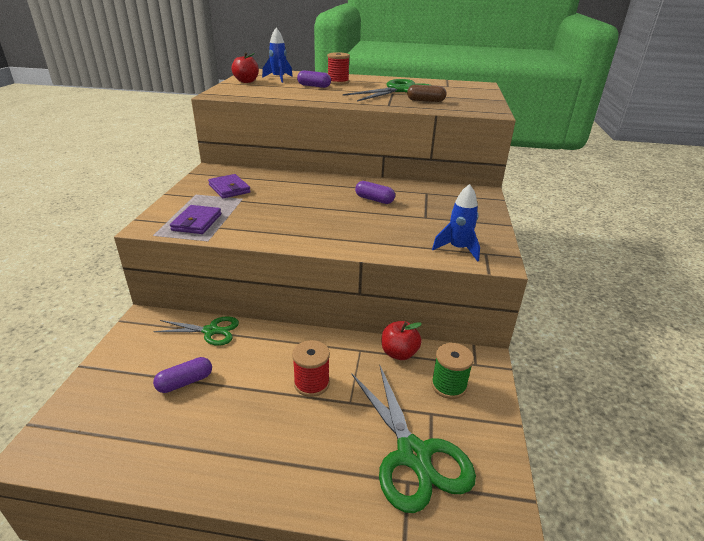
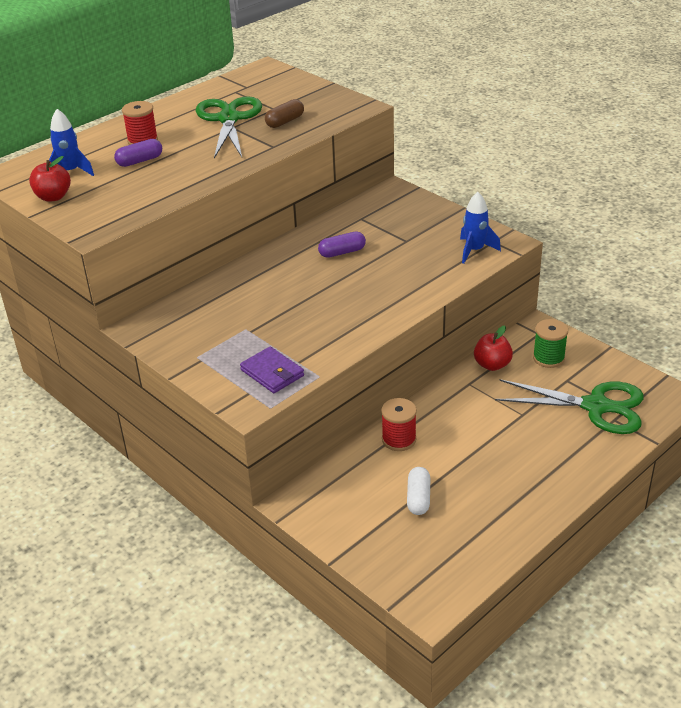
camera: 50 degrees left, 5 degrees up
(185, 382) = (418, 498): purple capsule -> white capsule
(211, 331) = (358, 462): green scissors -> none
(229, 189) = (210, 330): purple wallet -> none
(311, 383) = (485, 426): red spool -> red spool (399, 439)

